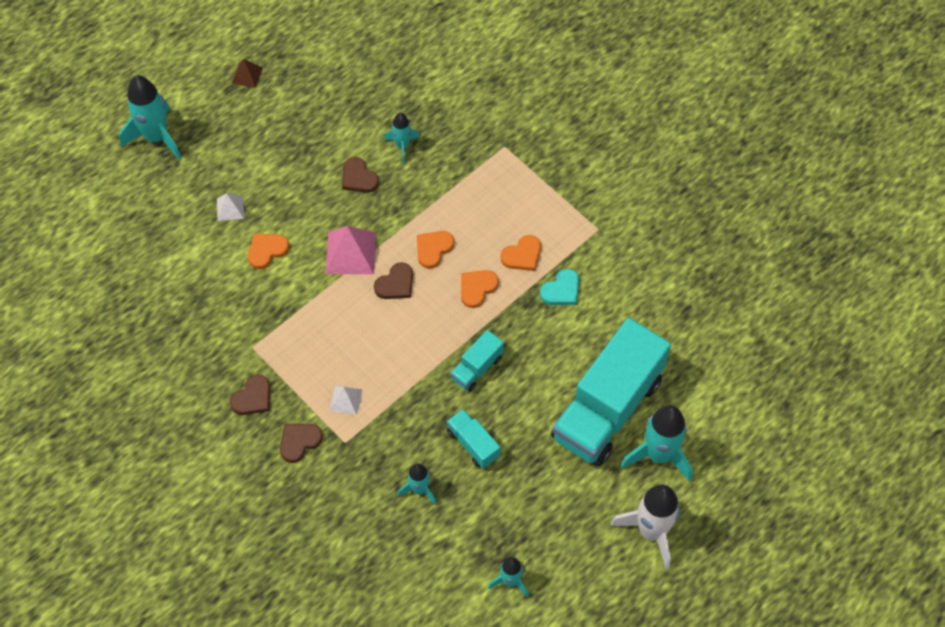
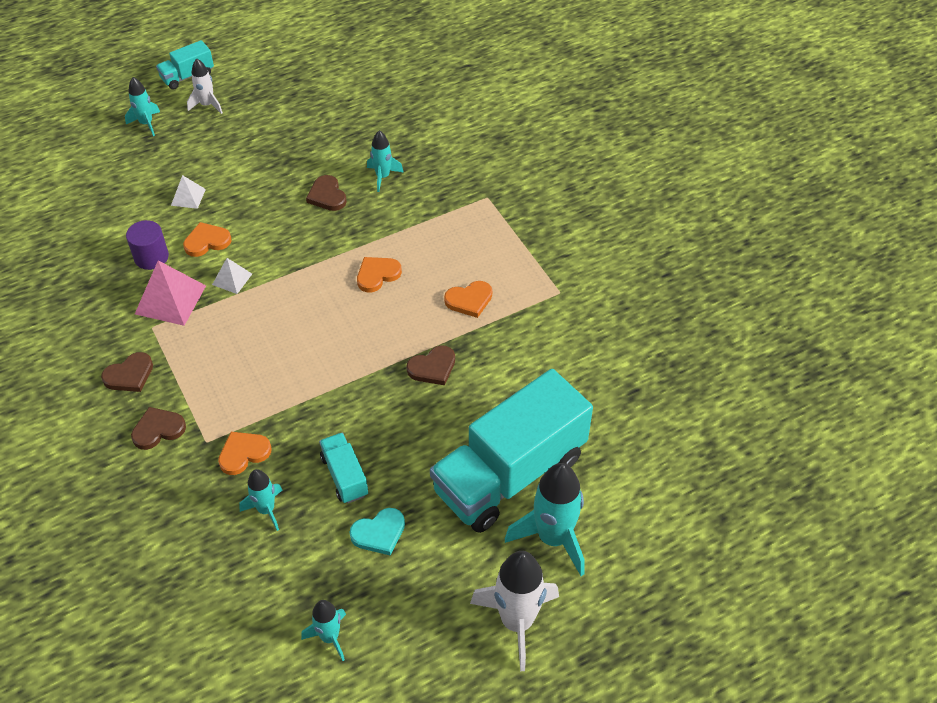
camera: 15 degrees right, 10 degrees down
(156, 137) = (146, 123): turquoise rocket -> turquoise rocket, size x0.56
(206, 103) = (207, 105): none -> white rocket
(222, 278) = (151, 257): none -> purple cylinder
(247, 75) = (256, 89): brown pyramid -> none
(345, 399) = (225, 399): white pyramid -> white pyramid (232, 279)
(351, 252) = (291, 261): pink pyramid -> pink pyramid (170, 299)
(395, 284) = (325, 299): brown heart -> brown heart (432, 367)
(476, 368) = (379, 399): turquoise truck -> turquoise truck (187, 76)
(477, 288) = (409, 321): orange heart -> orange heart (243, 453)
(561, 290) = (500, 342): turquoise heart -> turquoise heart (379, 533)

